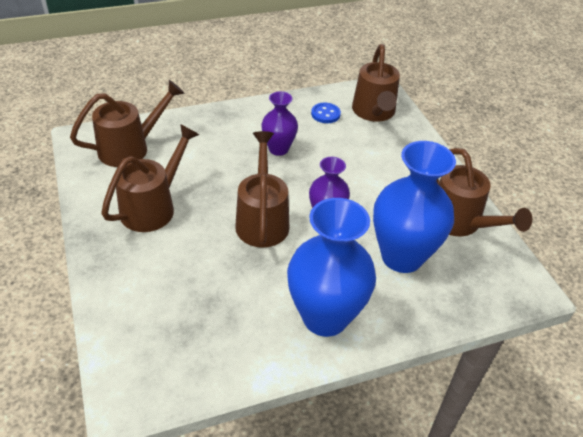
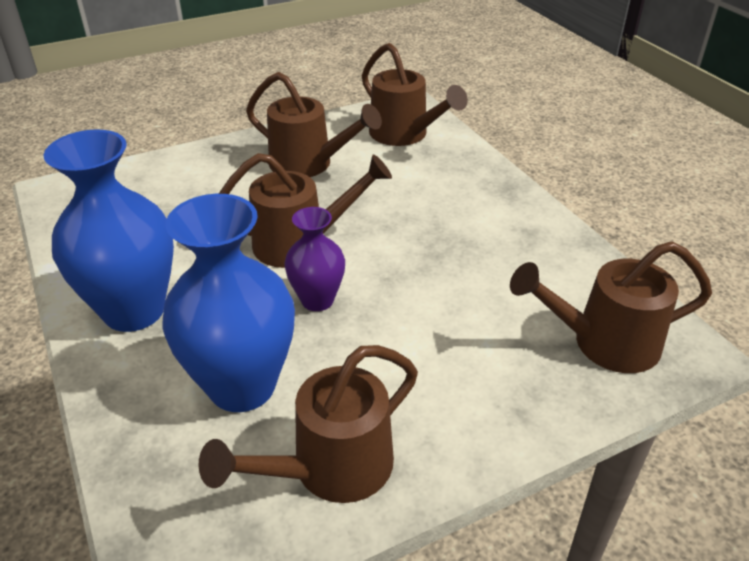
camera: 85 degrees right, 5 degrees down
(278, 149) = (450, 243): purple vase -> none
(325, 114) = (563, 283): blue button -> none

